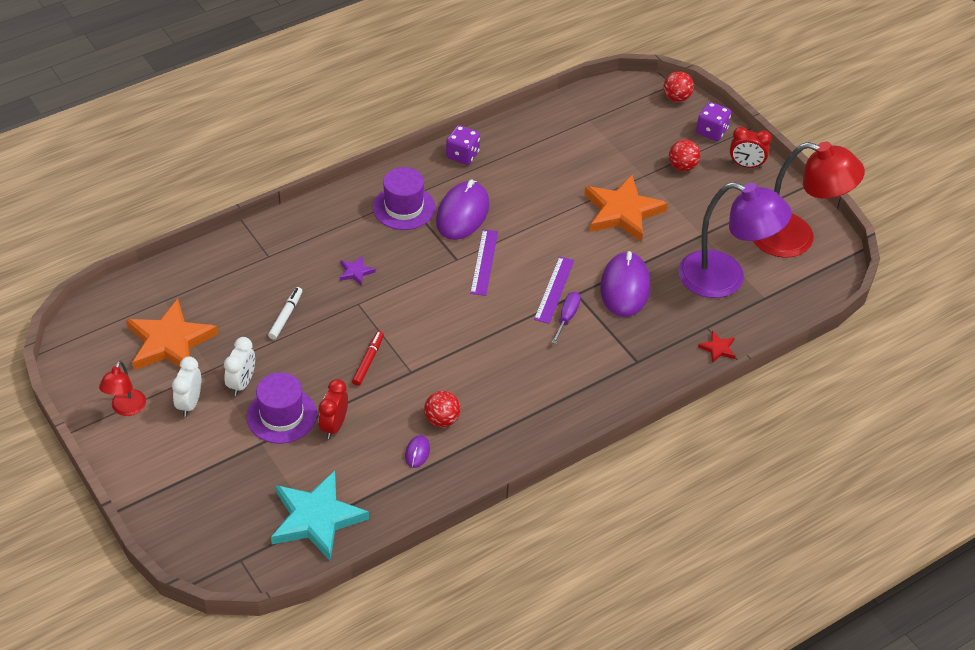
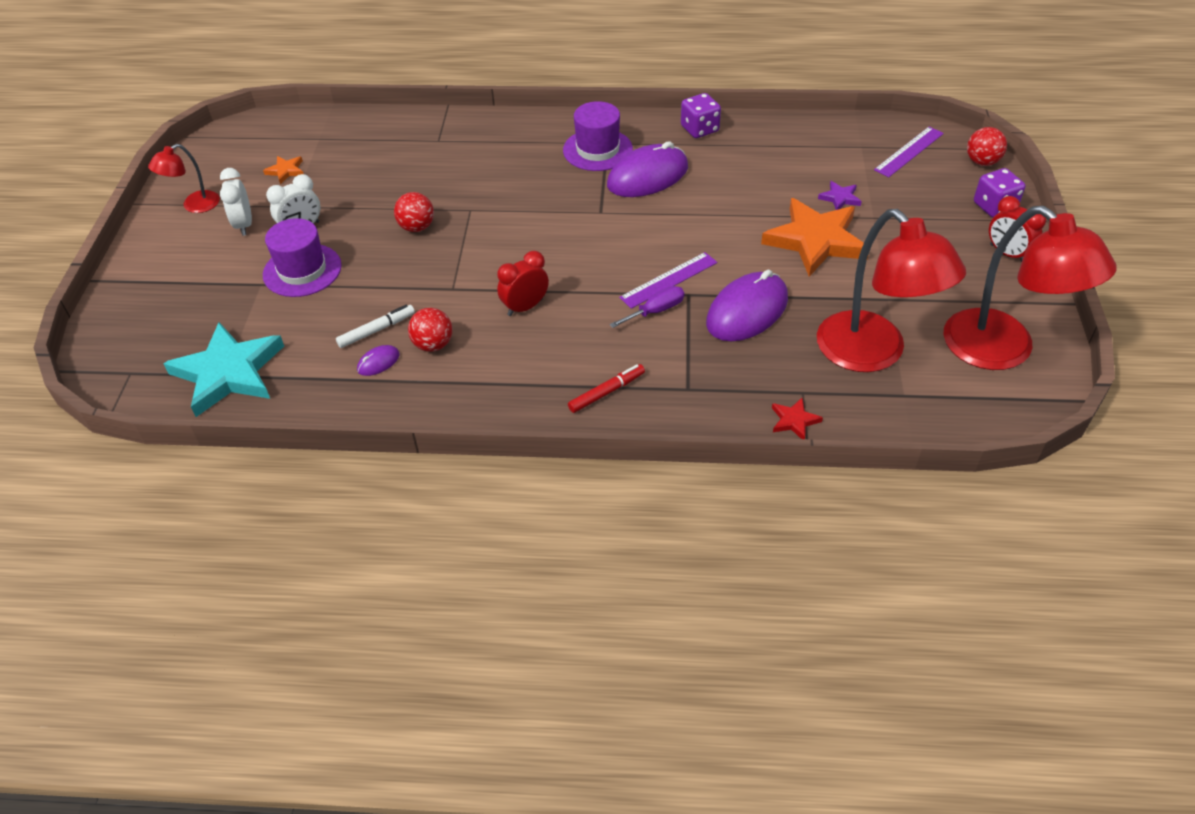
camera: 40 degrees right, 0 degrees up
(169, 342) = (286, 171): orange star -> orange star, size x0.42
(190, 403) = (244, 225): white clock -> white clock turned 60 degrees counterclockwise
(286, 316) = (398, 192): white marker -> white marker (376, 330)
(334, 426) = (334, 301): red clock -> red clock (525, 307)
(356, 272) = (497, 183): purple star -> purple star (840, 198)
(368, 361) = (425, 261): red marker -> red marker (606, 392)
(484, 262) = (624, 225): purple ruler -> purple ruler (909, 151)
(682, 166) = (927, 226): red ball -> red ball (417, 227)
(725, 279) = (873, 354): purple lamp -> red lamp

